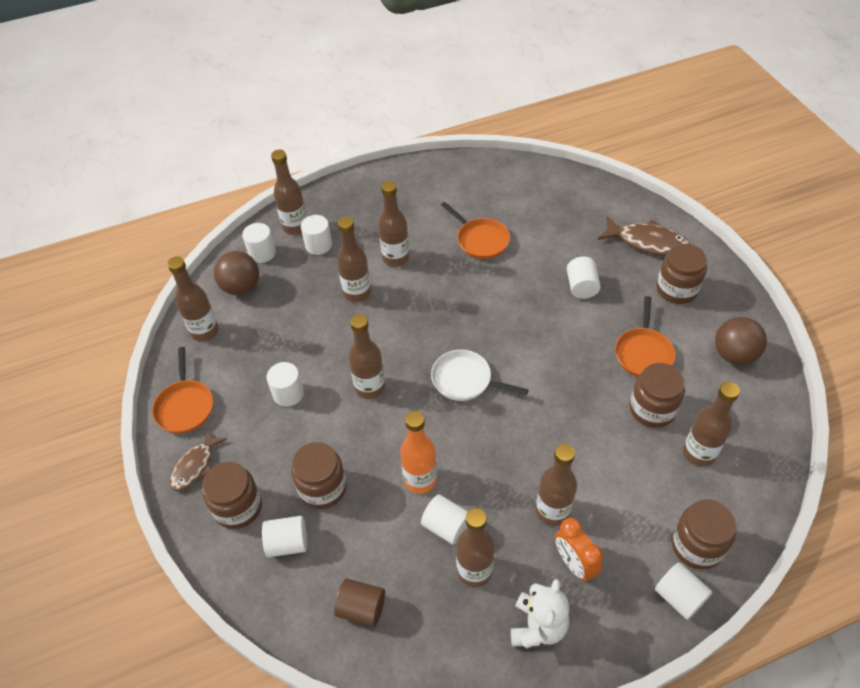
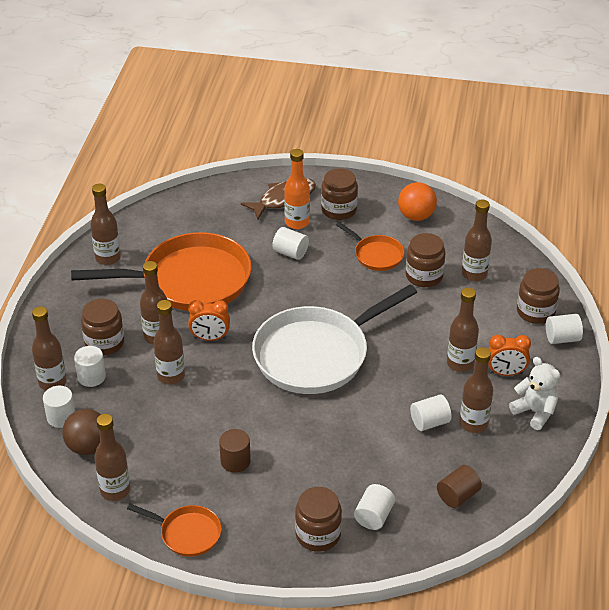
camera: 60 degrees left, 10 degrees down
(195, 466) = (255, 548): brown fish -> none
(288, 393) = (235, 461): white cylinder -> brown cylinder
(322, 488) = (342, 476): brown jar -> brown jar (104, 343)
(370, 387) = (274, 410): brown bottle -> brown bottle (108, 258)
(420, 479) = (381, 418): orange bottle -> orange bottle (297, 222)
(422, 292) = (210, 338): none -> orange clock
(465, 380) = (316, 354): white pan -> white pan, size x2.13
(480, 240) = (189, 280): orange pan -> orange pan, size x2.13
(734, 355) = (416, 216): brown ball -> orange ball

